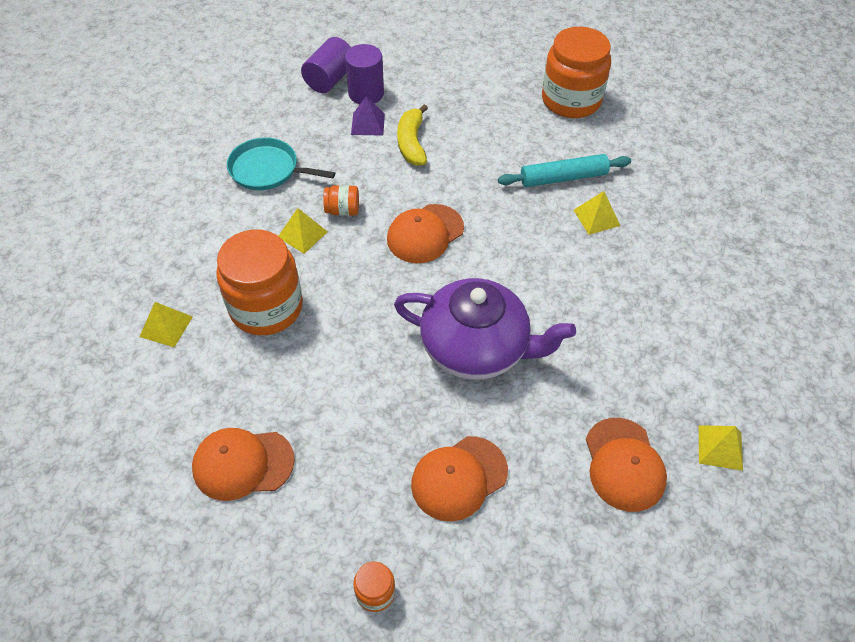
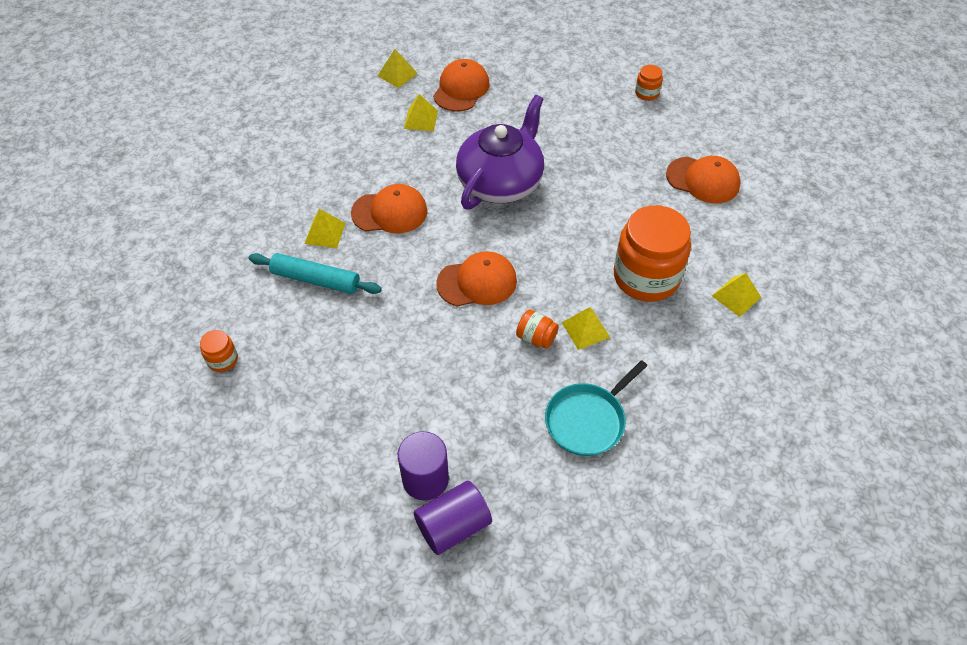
camera: 150 degrees left, 0 degrees up
(267, 170) = (588, 420): turquoise pan -> turquoise pan turned 90 degrees clockwise
(368, 124) = (451, 432): purple pyramid -> none
(411, 143) = (423, 383): yellow banana -> none
(459, 478) = (565, 120): orange cap -> orange cap (389, 212)
(476, 347) = (501, 182): purple teapot -> purple teapot turned 75 degrees clockwise
(571, 100) = (222, 360): orange jar -> orange jar, size x0.43
(629, 390) = (421, 119): none -> yellow pyramid

